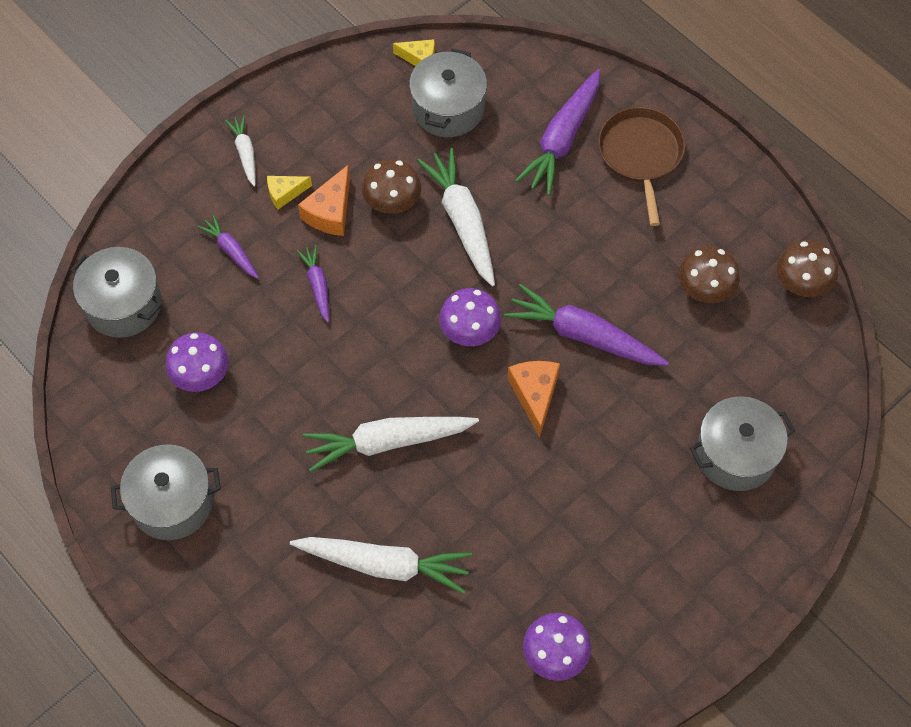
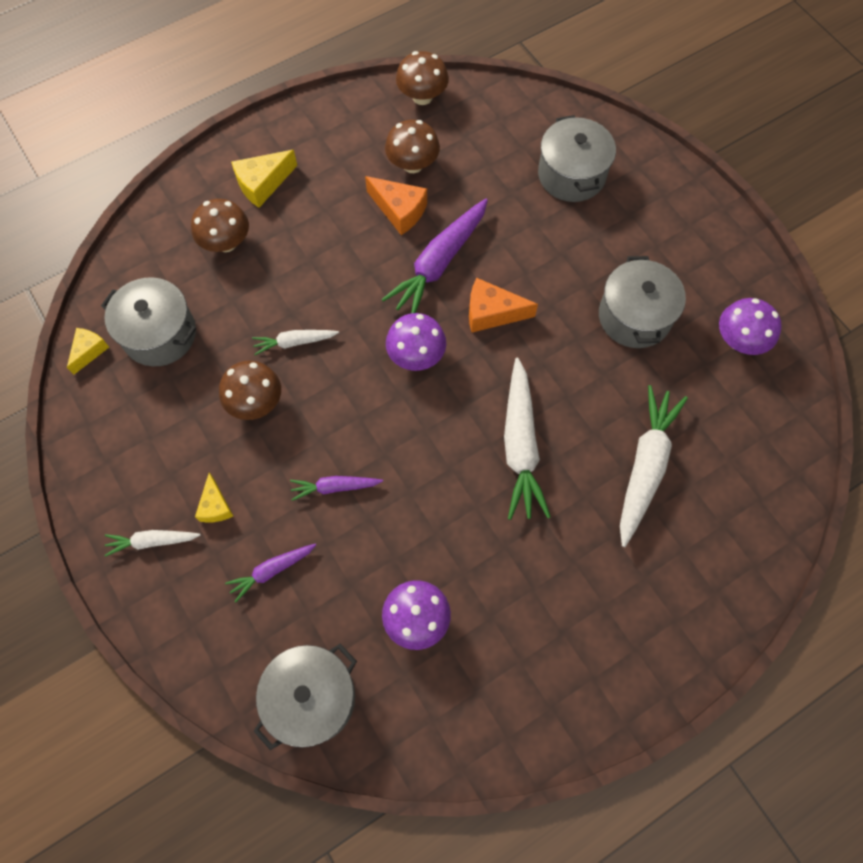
camera: 80 degrees left, 5 degrees up
(172, 503) = (558, 665): grey pot -> grey pot (634, 316)
(330, 212) = (250, 463): orange cheese -> orange cheese (399, 210)
(462, 222) = (294, 342): white carrot -> white carrot, size x0.53
(562, 139) = (226, 242): purple carrot -> brown mushroom
(641, 155) = (263, 184): brown pan -> yellow cheese

